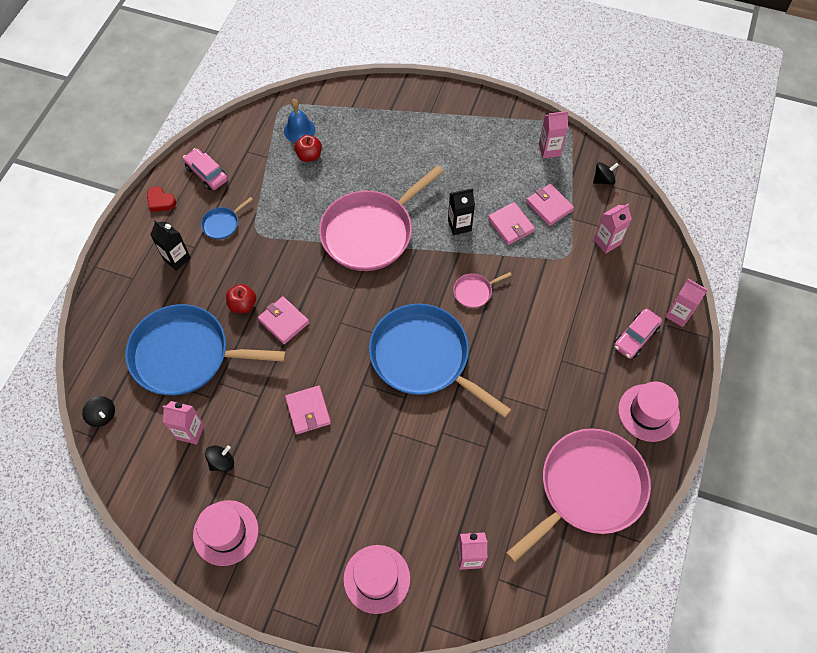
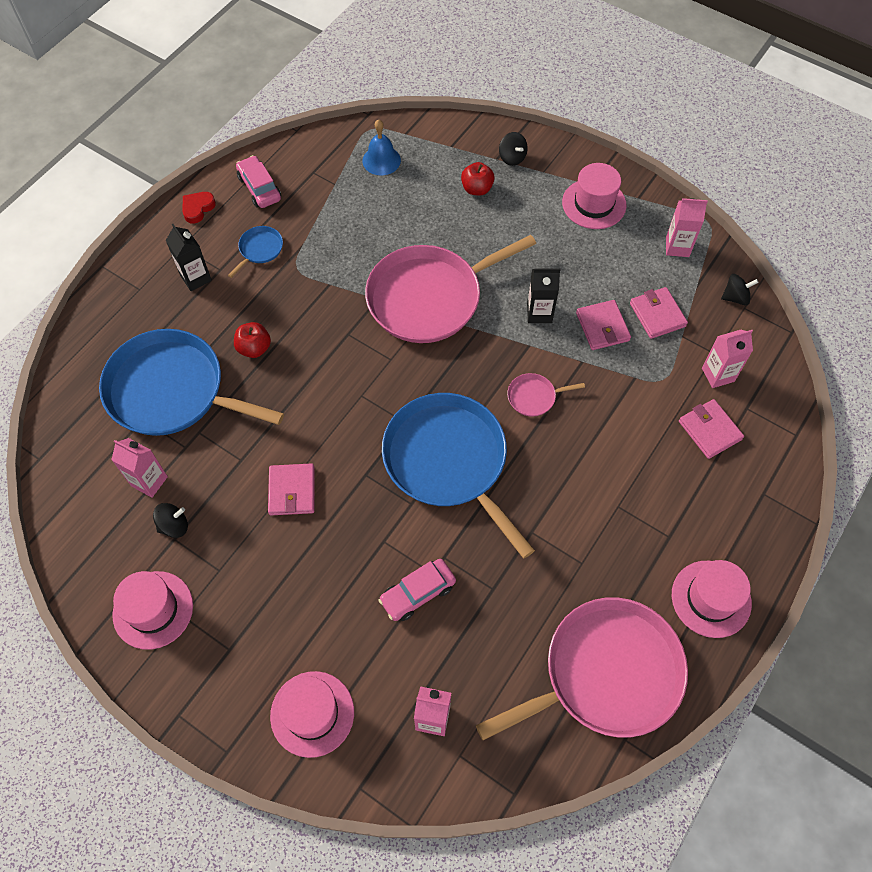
camera: 15 degrees right, 0 degrees up
(102, 415) = (57, 437): black spinning top -> black spinning top (512, 158)
(160, 201) = (198, 208): red heart -> red heart turned 75 degrees clockwise
(222, 224) = (259, 249): blue pan -> blue pan turned 150 degrees clockwise
(283, 321) = (295, 379): pink wallet -> pink wallet (709, 430)
(309, 156) = (384, 192): red apple -> red apple (477, 189)
(476, 129) = (594, 204): none -> pink hat
(635, 337) = (721, 500): pink car -> pink car (418, 593)
(678, 314) = (785, 485): pink carton -> none

